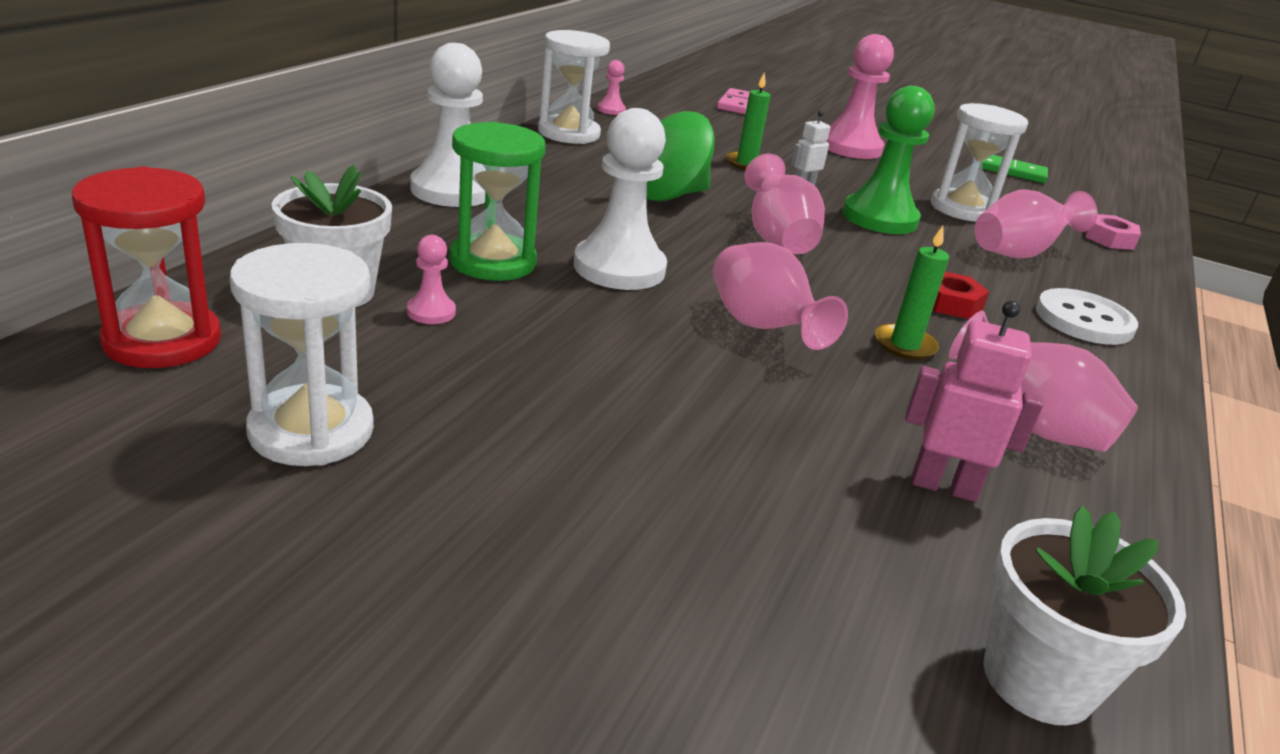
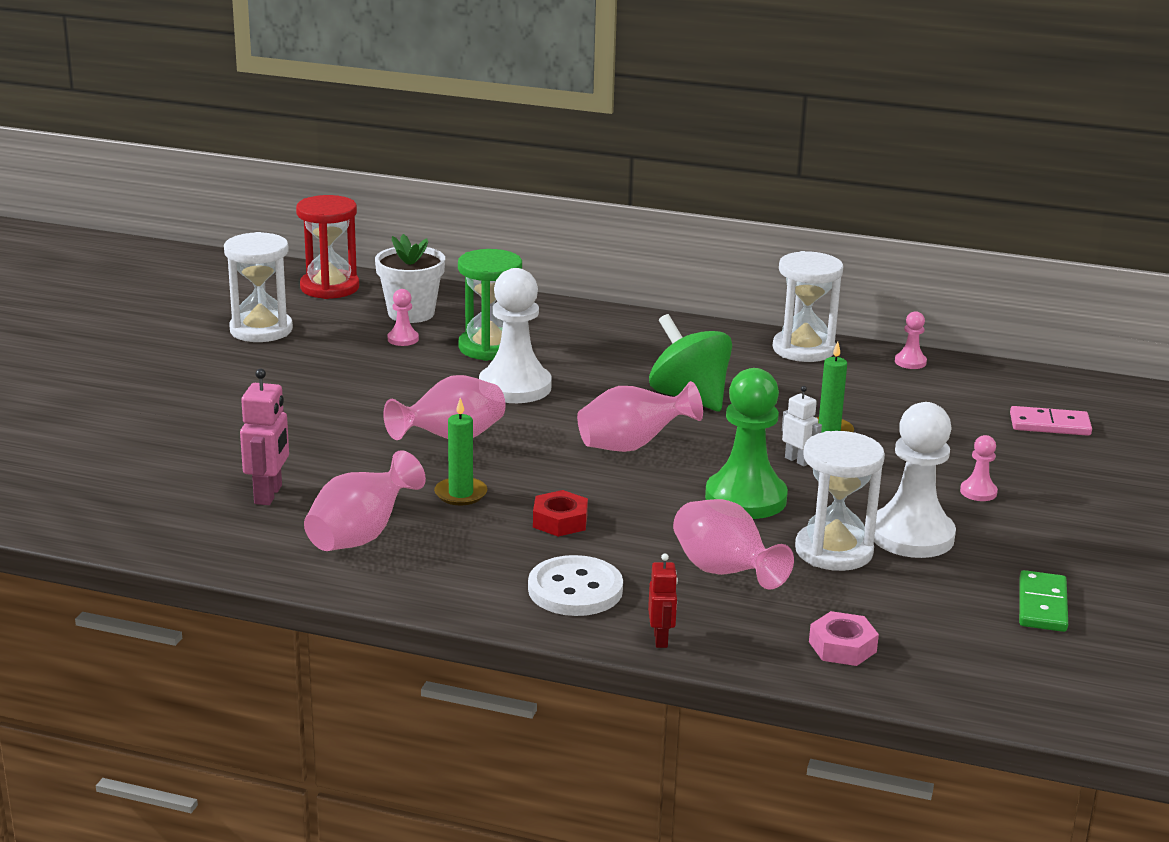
camera: 85 degrees right, 5 degrees down
(452, 190) = (607, 322): white pawn -> white pawn (911, 536)
(850, 147) = (978, 492): pink pawn -> pink pawn, size x0.45
(1038, 679) = (104, 506): white flower pot -> none
(1145, 300) = (661, 639): none -> red robot

